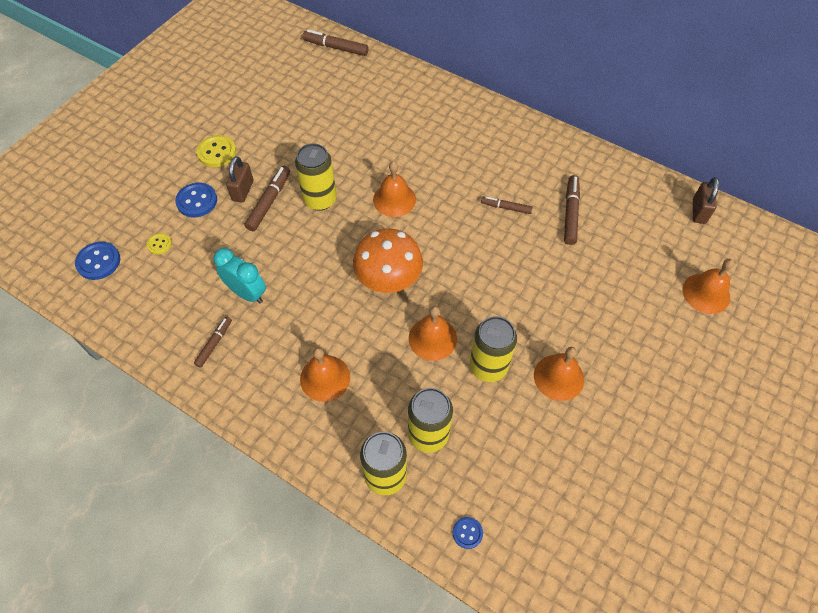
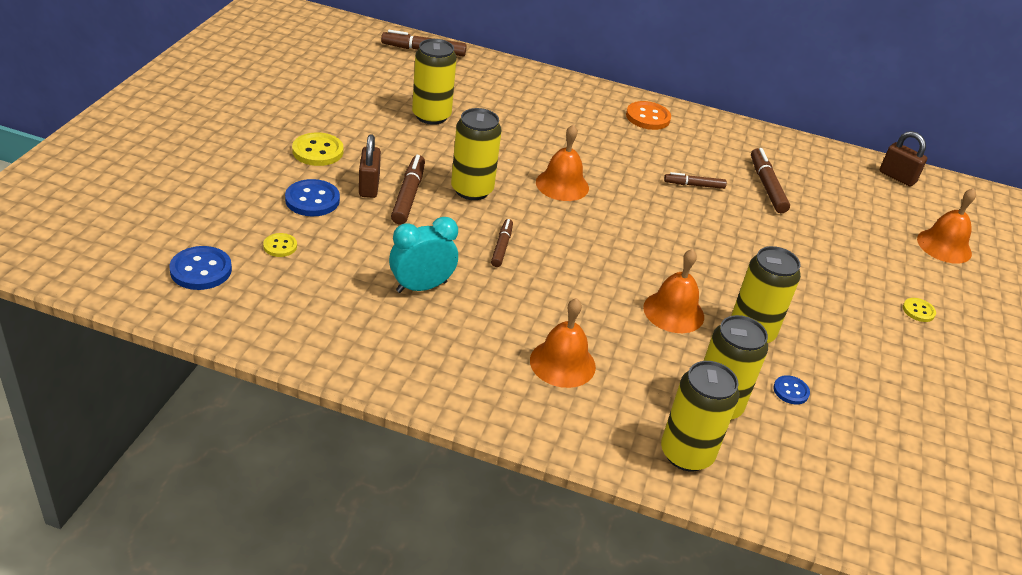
camera: 20 degrees left, 20 degrees down
(214, 343) = (401, 342): brown marker -> brown marker (501, 247)
(247, 293) = (421, 287): turquoise clock -> turquoise clock turned 45 degrees counterclockwise
(316, 120) = (431, 116): none -> yellow can
(388, 279) = (592, 259): orange mushroom -> none
(467, 533) = (813, 498): blue button -> blue button (790, 391)
(497, 130) = (648, 117): none -> orange button
(558, 377) = (834, 334): orange bell -> none
(646, 361) = (918, 311): none -> yellow button
(698, 211) = (897, 177): brown padlock -> brown padlock turned 45 degrees counterclockwise

